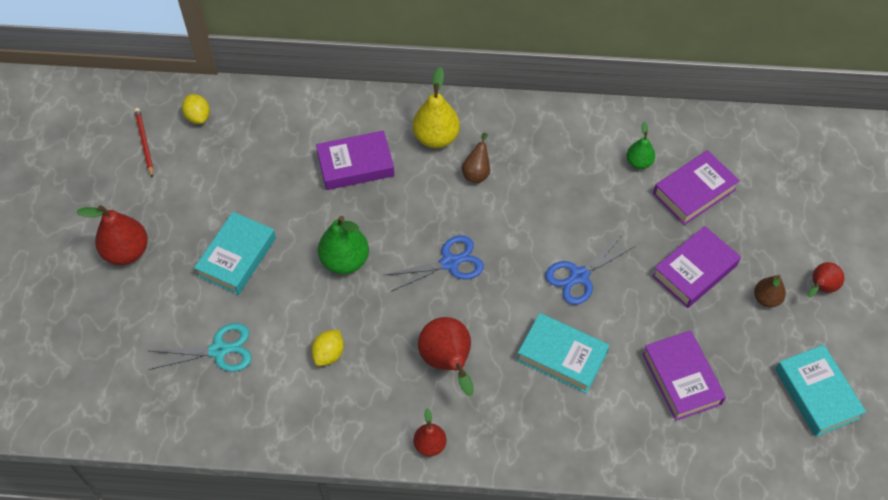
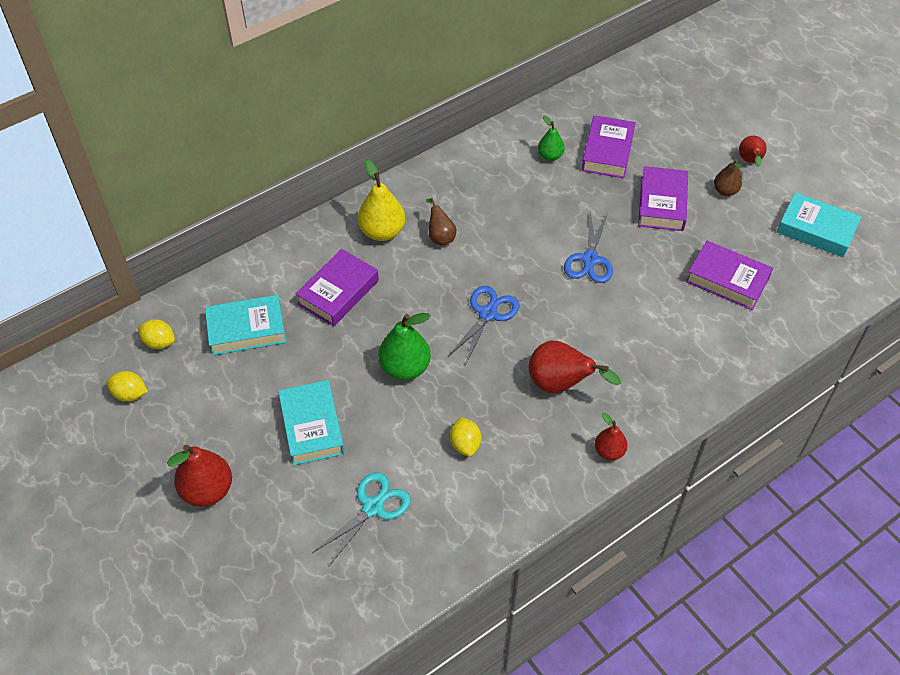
camera: 40 degrees left, 5 degrees down
(144, 143) = (130, 394): red pencil -> yellow lemon
(562, 356) = (635, 322): turquoise book -> turquoise book (246, 329)

